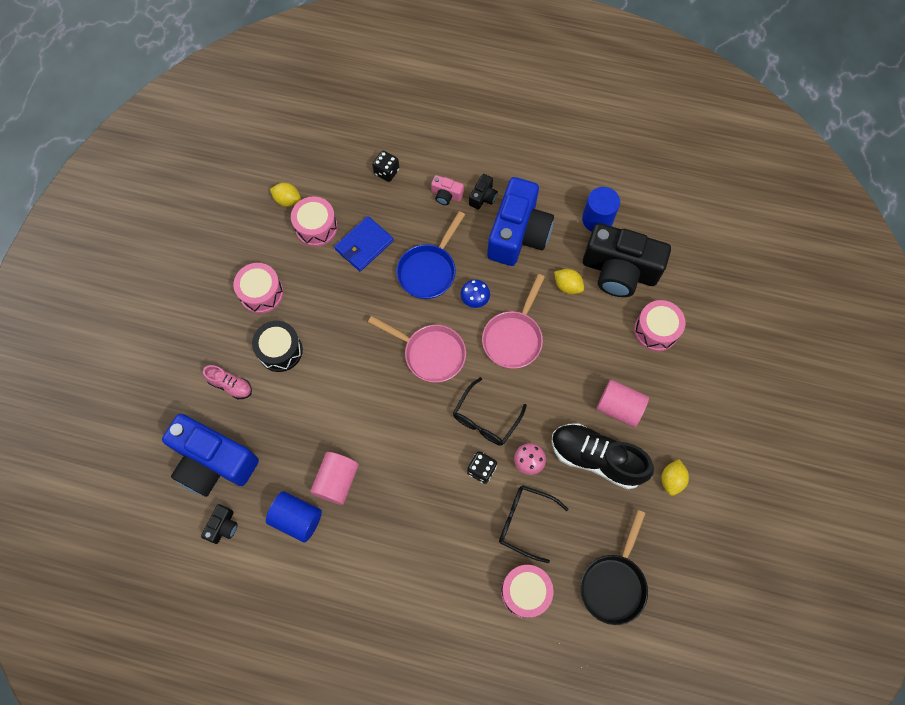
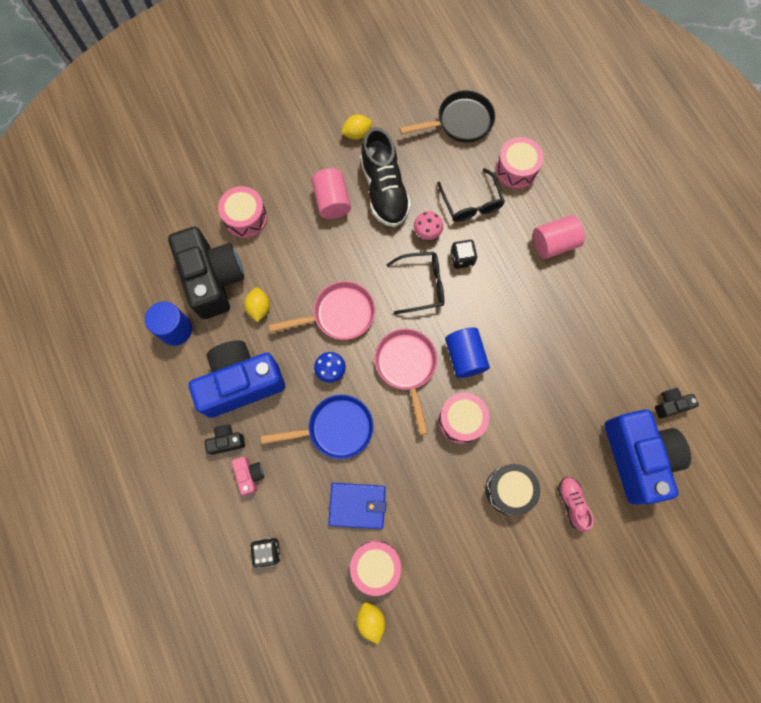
camera: 130 degrees left, 5 degrees up
(261, 293) = (476, 555): pink drum -> pink drum (461, 420)
(297, 519) = (614, 356): blue cylinder -> blue cylinder (464, 357)
(337, 481) = (563, 352): pink cylinder -> pink cylinder (553, 243)

